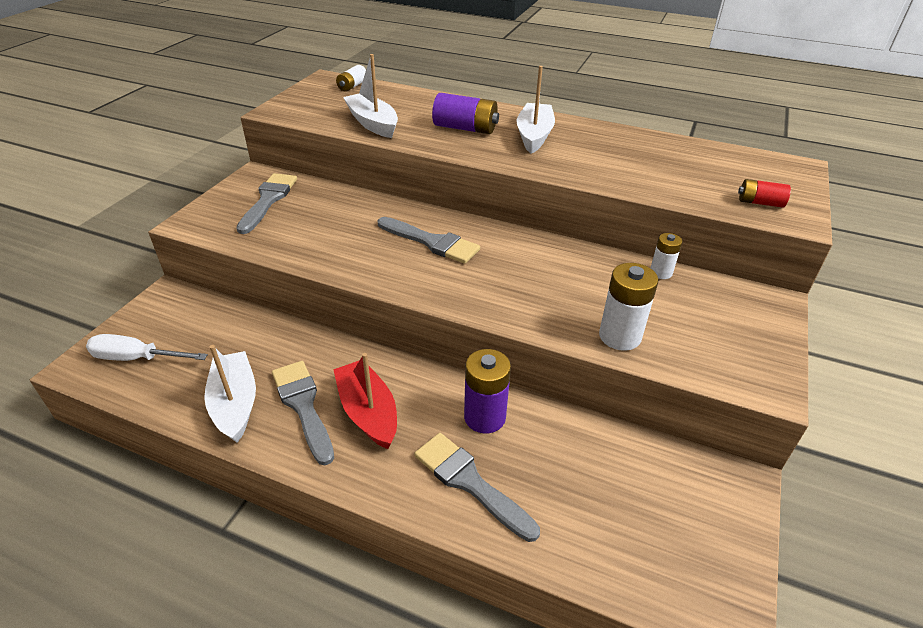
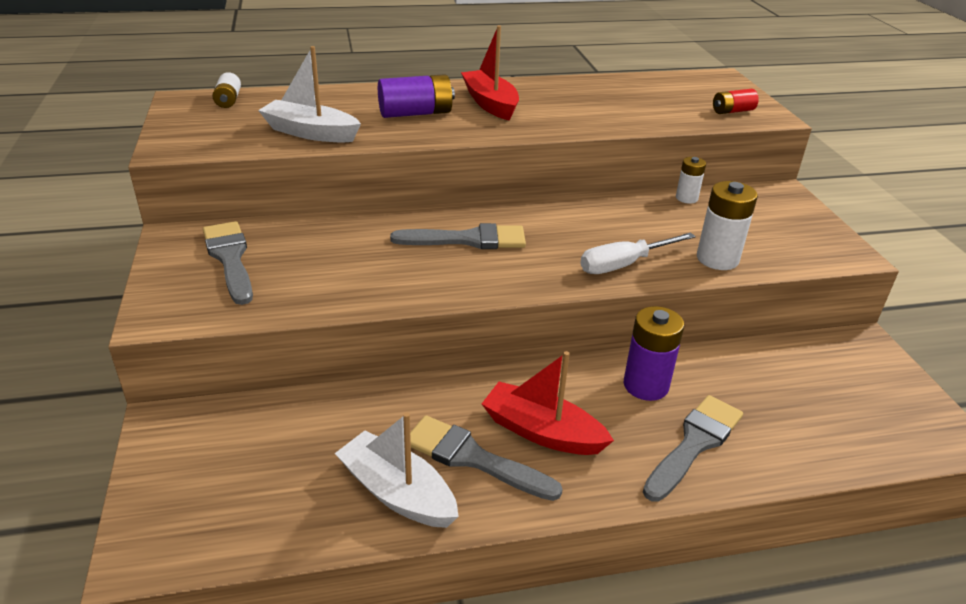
camera: 35 degrees left, 5 degrees down
(137, 358) = (213, 507): white screwdriver -> white screwdriver (624, 265)
(469, 482) = (694, 443): grey brush -> grey brush turned 120 degrees clockwise
(534, 136) = (490, 104): white boat -> red boat

